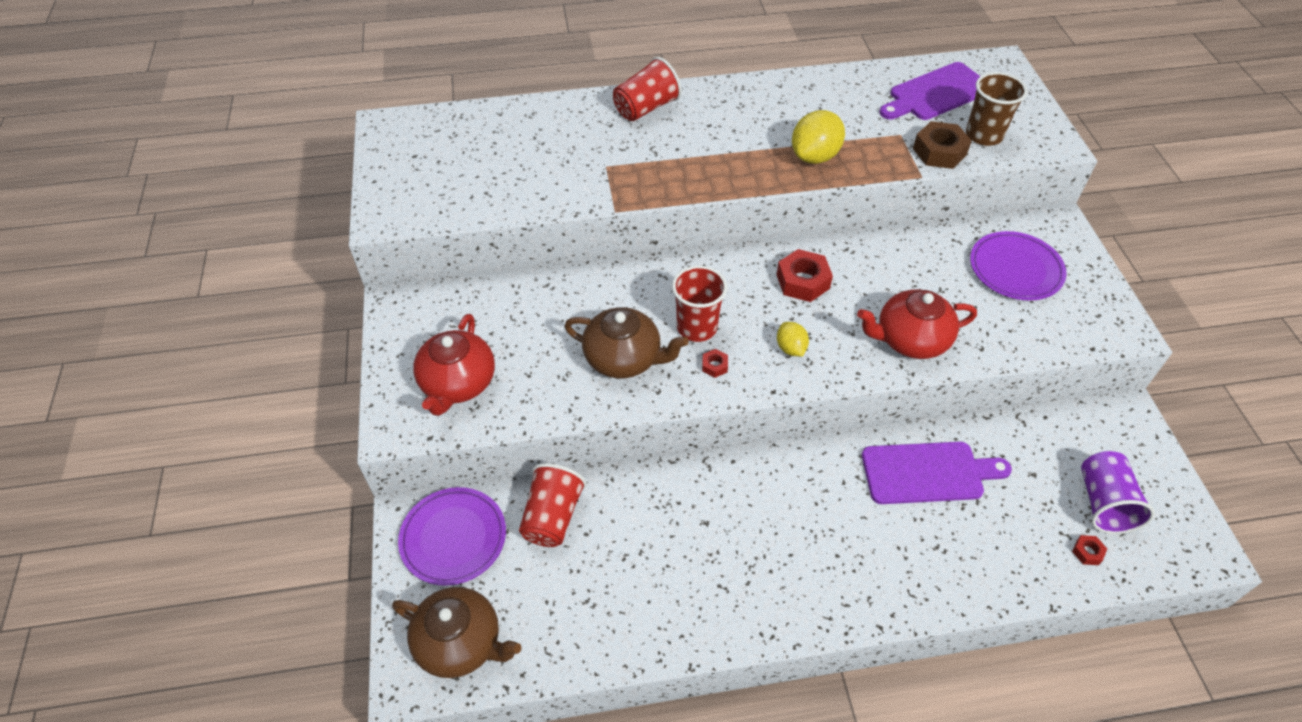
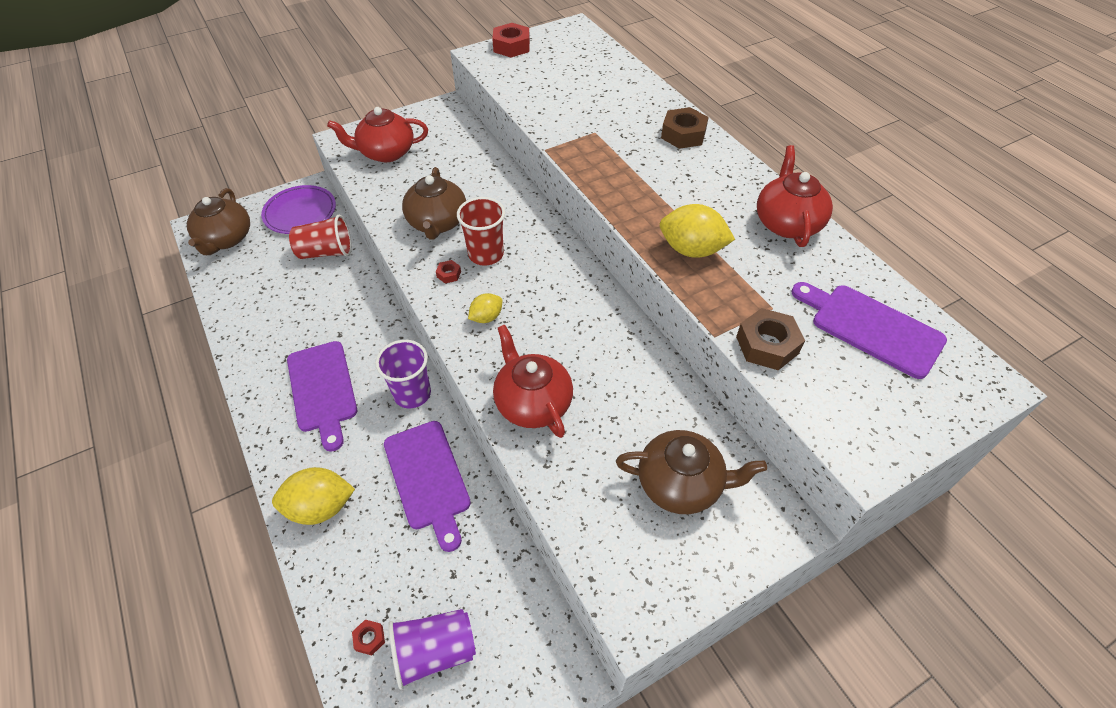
camera: 70 degrees right, 0 degrees up
(646, 108) = (683, 134): red cup -> brown nut
(785, 552) = (323, 390): none -> purple cutting board
(802, 281) = (571, 309): red nut -> red nut (511, 46)
(803, 91) = (787, 223): none -> red teapot
(818, 465) = (412, 394): none -> purple cup
(942, 575) = (320, 507): none -> yellow lemon
(984, 135) = (826, 382): brown cup -> none
(1015, 269) = (680, 484): purple plate -> brown teapot

